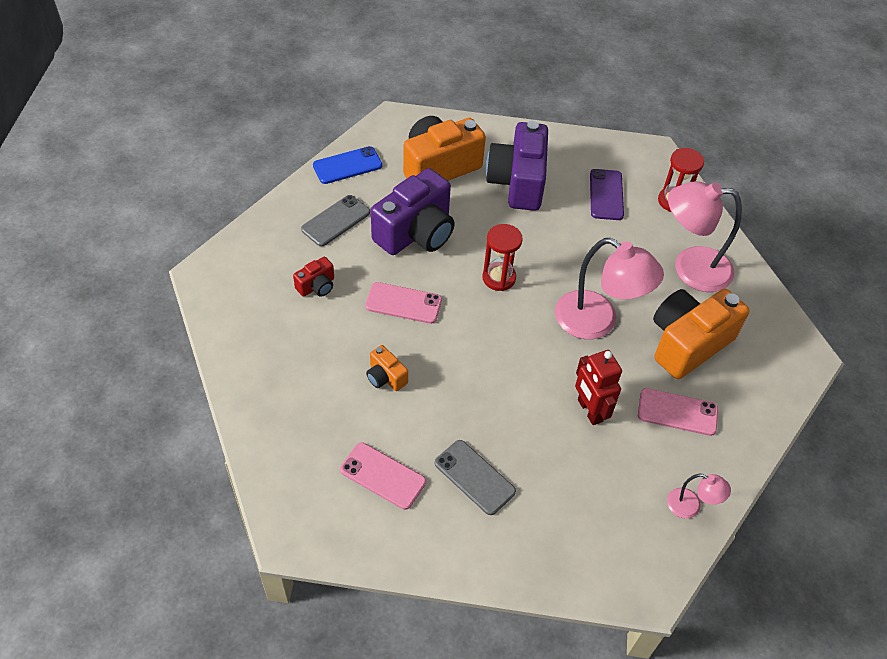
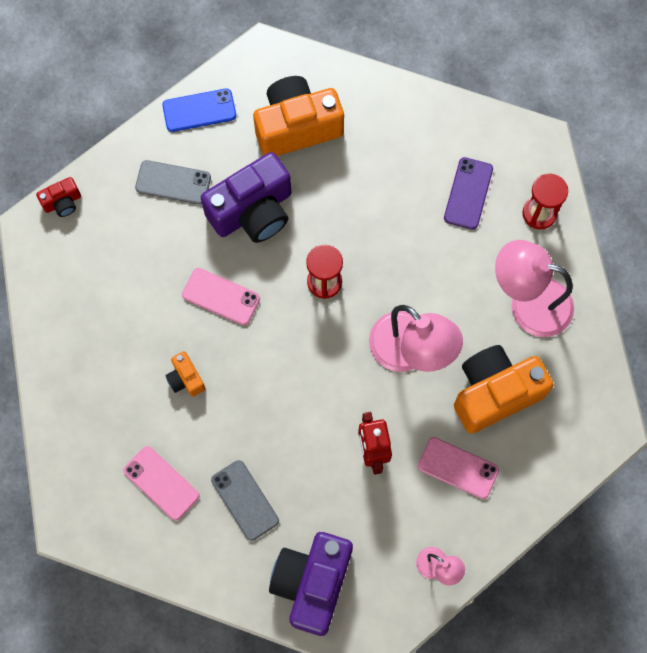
camera: 15 degrees right, 20 degrees up
(317, 286) = (139, 261): red camera -> red camera (62, 202)
(336, 221) = (173, 182): grey phone -> grey phone turned 45 degrees clockwise
(517, 182) = (376, 161): purple camera -> purple camera (312, 583)

